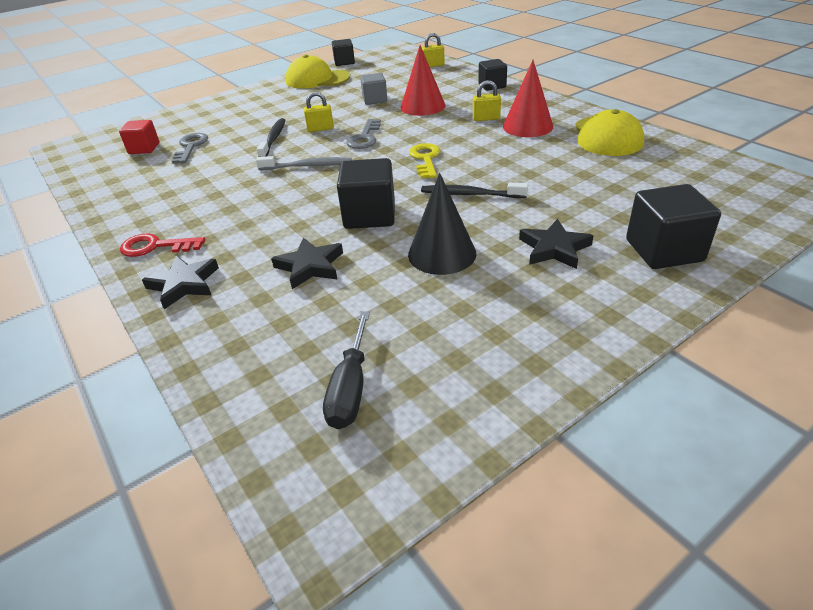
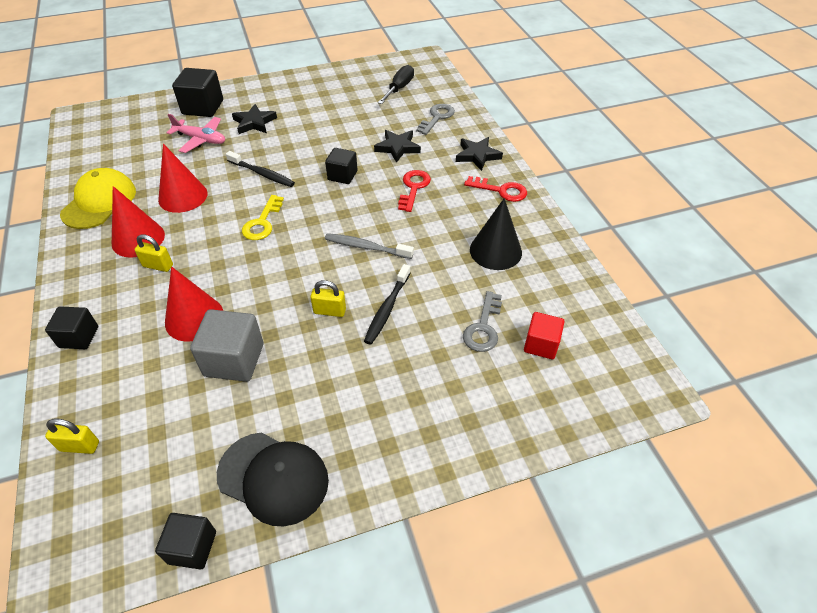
camera: 165 degrees left, 10 degrees up
(272, 223) = (413, 188): none -> red key
(317, 79) = (273, 478): yellow cap -> black cap
(364, 138) = (293, 275): grey key -> grey key (437, 117)
(369, 215) = (342, 175): black cube -> black cube, size x0.64
(375, 100) = (234, 360): grey cube -> grey cube, size x1.56
(442, 253) = (317, 135): black cone -> black cone (495, 251)
(532, 158) = (183, 196): none -> red cone
(596, 209) = (201, 139): none -> pink plane

